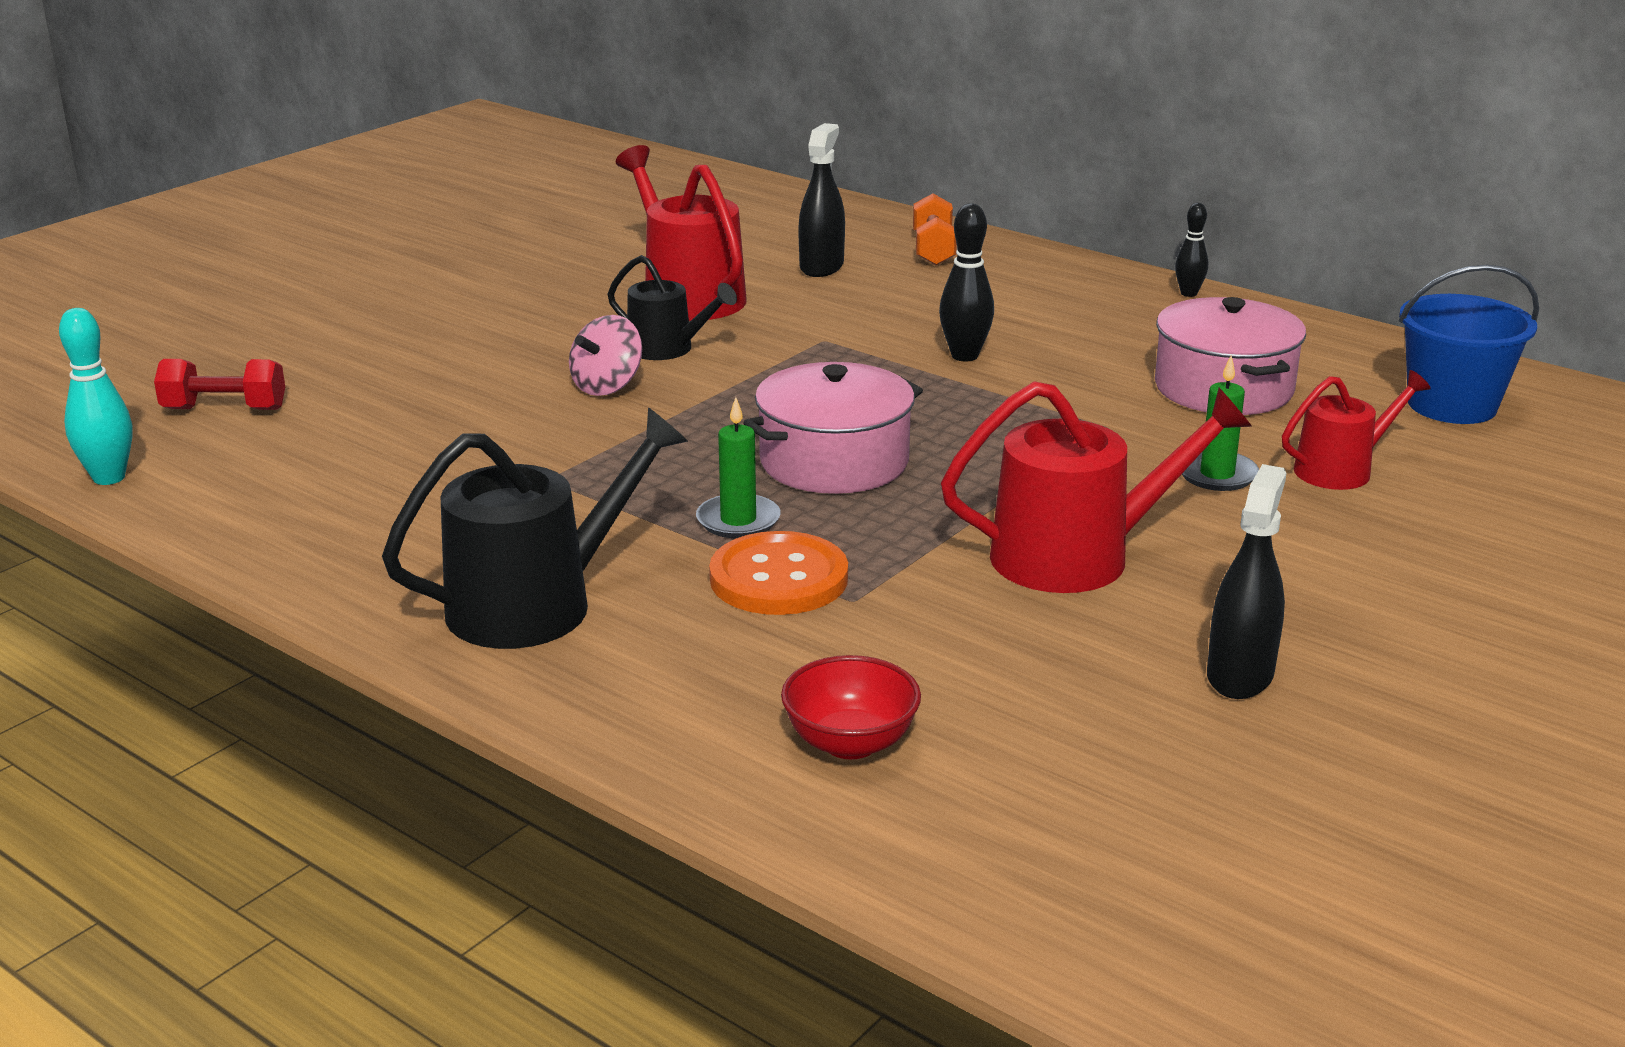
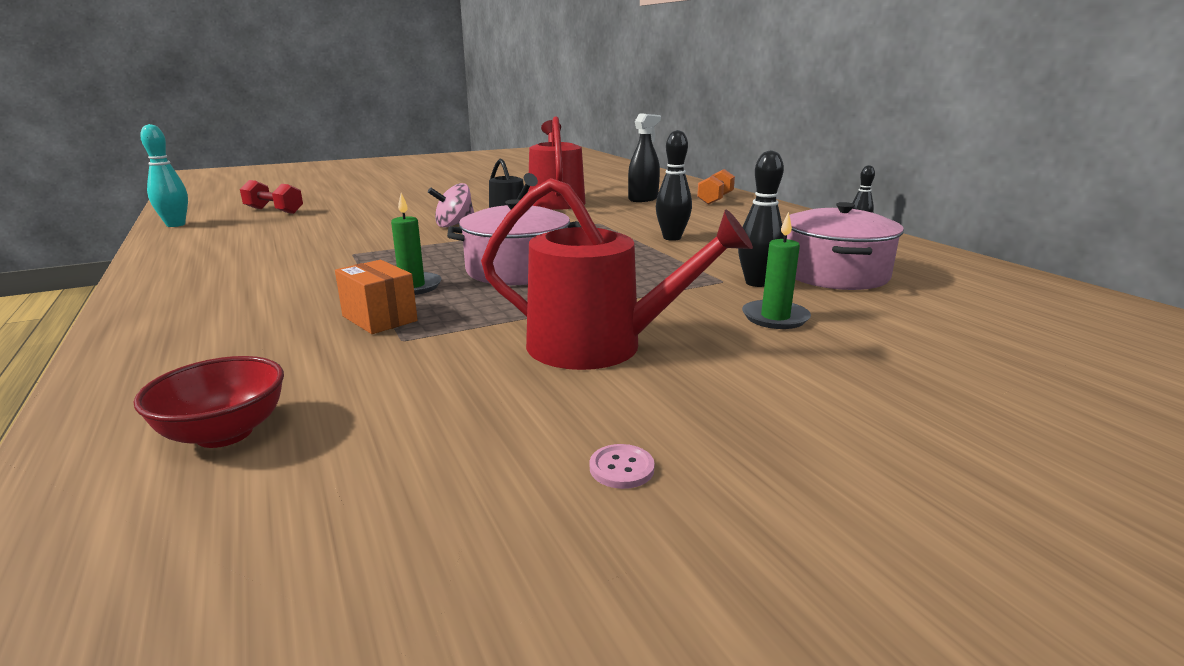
camera: 25 degrees right, 5 degrees down
(536, 604) = (226, 304): black watering can -> none
(779, 578) = (379, 318): orange button -> orange box
(1150, 423) = (756, 283): none -> black bowling pin
(1240, 675) = (621, 468): black spray bottle -> pink button
(1341, 470) = (888, 332): red watering can -> none
(1452, 405) = (1029, 309): blue bucket -> none

